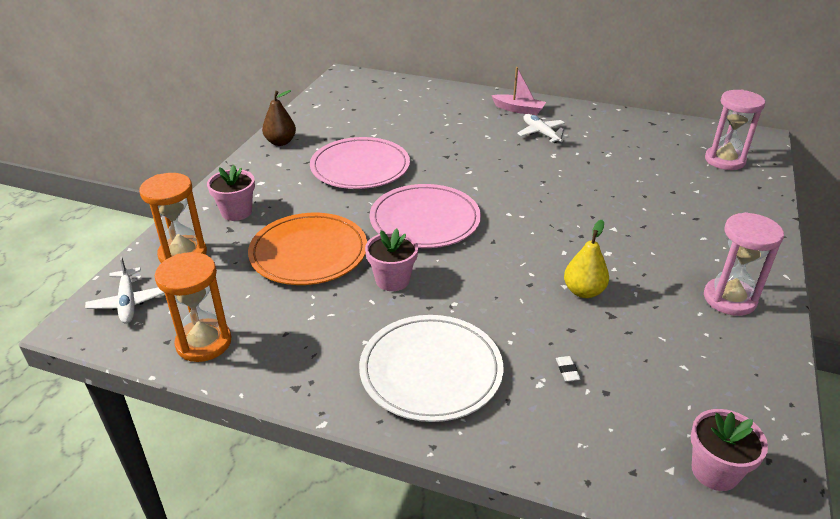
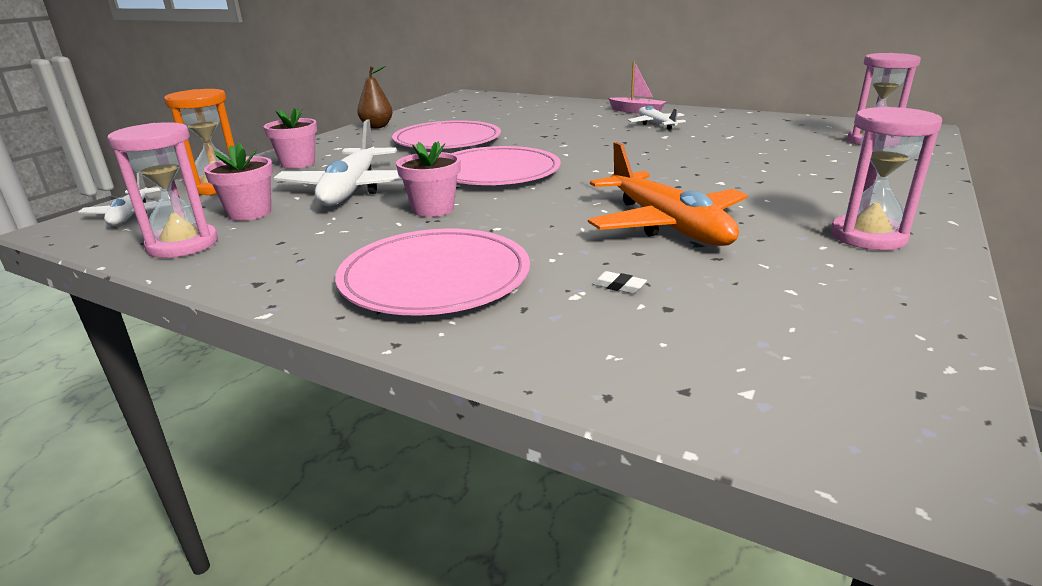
camera: 10 degrees right, 10 degrees down
(204, 343) = (183, 245): orange hourglass -> pink hourglass
(308, 252) = (352, 189): orange plate -> white plane
(431, 370) = (435, 277): white plate -> pink plate
(567, 371) = (619, 286): white eraser -> white eraser turned 60 degrees counterclockwise
(583, 291) = (666, 224): yellow pear -> orange plane
(715, 471) = (823, 399): pink flower pot -> pink flower pot (250, 213)

